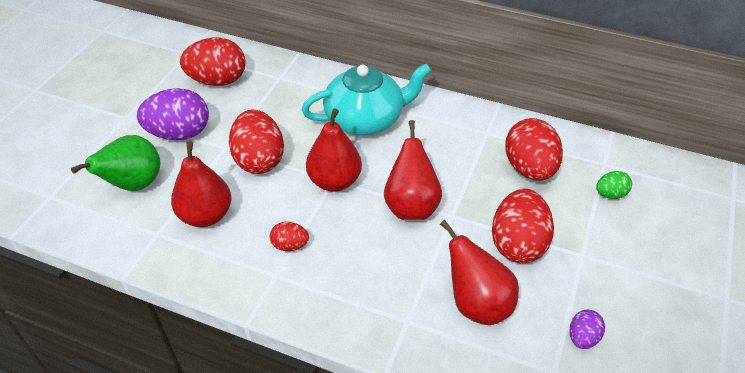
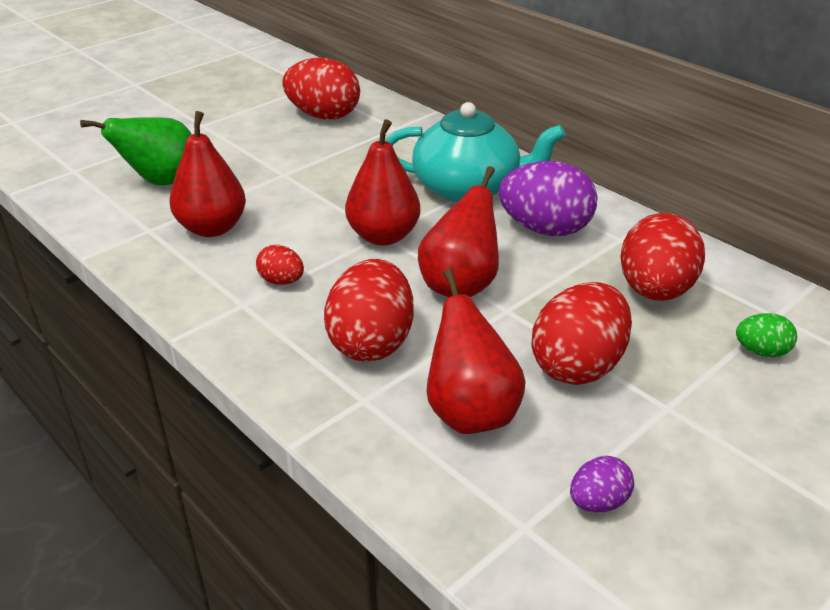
camera: 25 degrees right, 10 degrees down
(179, 133) = (245, 151): purple egg -> purple egg (545, 229)
(259, 160) = (311, 194): red egg -> red egg (371, 342)

